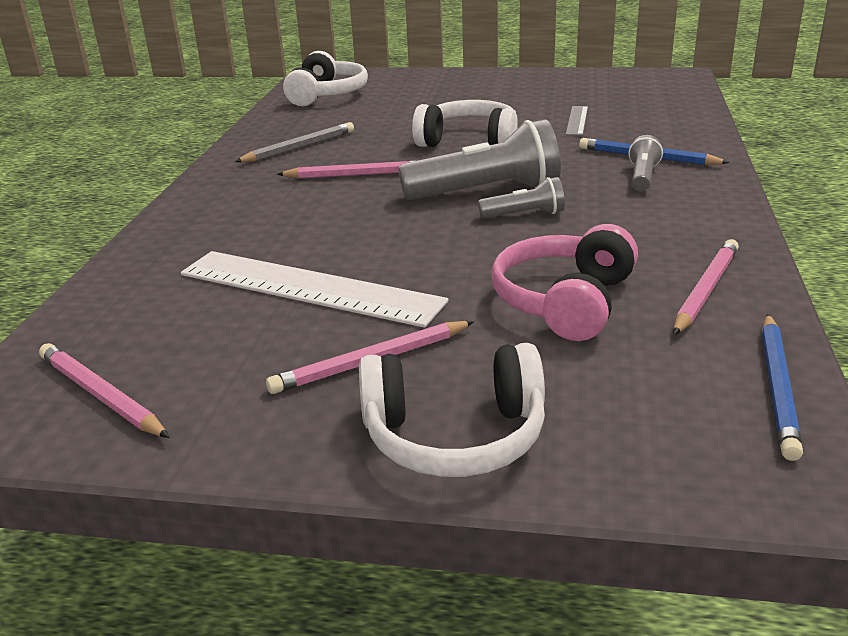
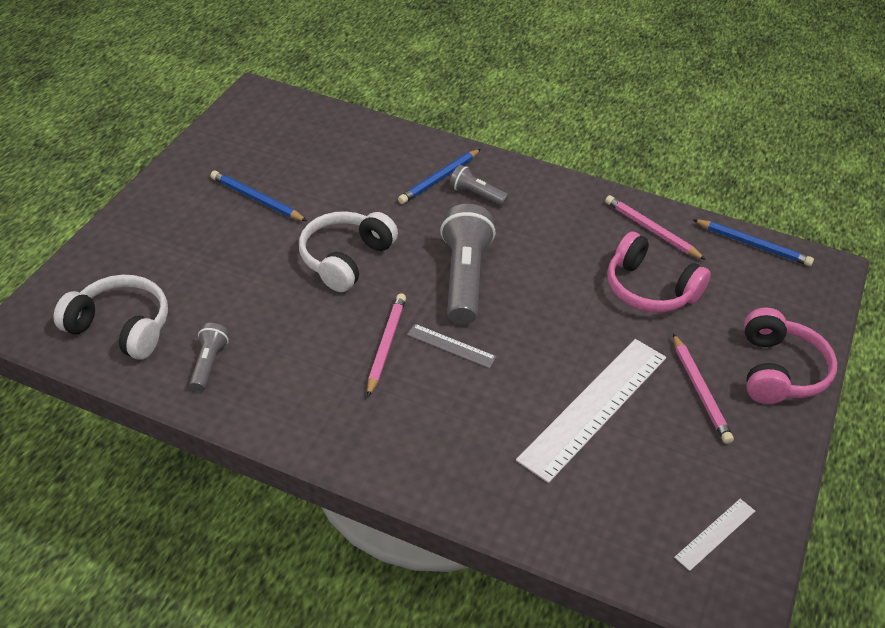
camera: 80 degrees left, 15 degrees up
(100, 395) = (715, 534): pink pencil -> white ruler
(299, 147) = (286, 374): grey pencil -> none
(454, 436) = (779, 371): white headphones -> pink headphones
(521, 101) = (256, 199): none -> blue pencil
(524, 215) = (516, 270): grey flashlight -> grey flashlight (209, 364)
(577, 120) = (334, 185): grey ruler -> grey ruler (451, 346)

